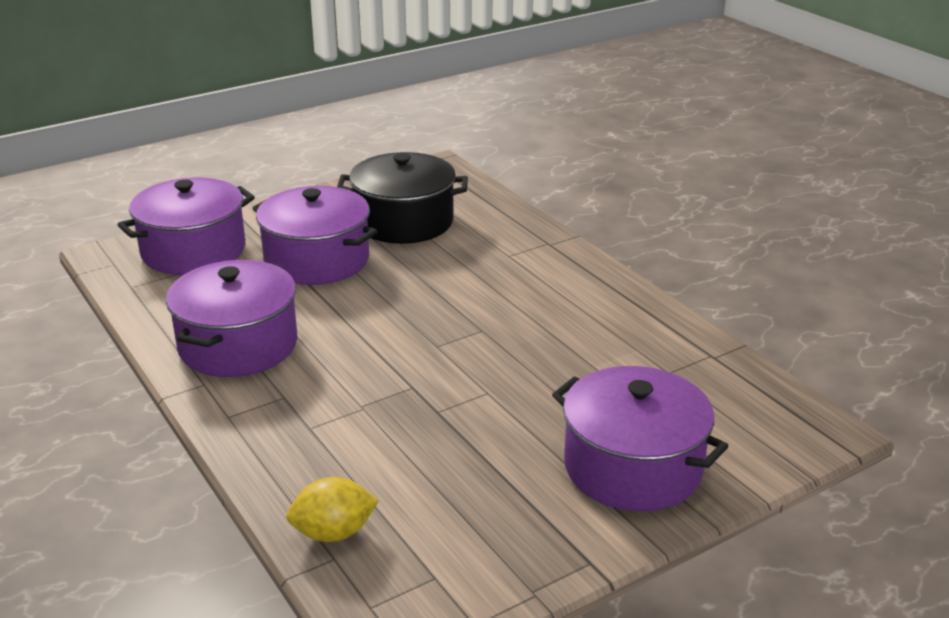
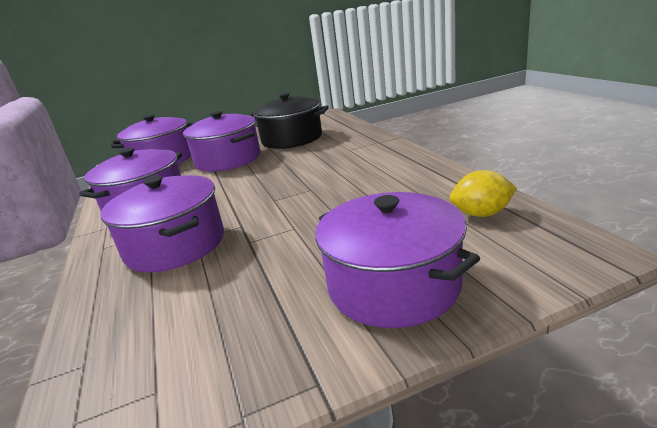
camera: 15 degrees right, 5 degrees down
(333, 533) = (101, 340): yellow lemon -> yellow lemon (482, 214)
(337, 414) = (175, 245): none -> purple pot

